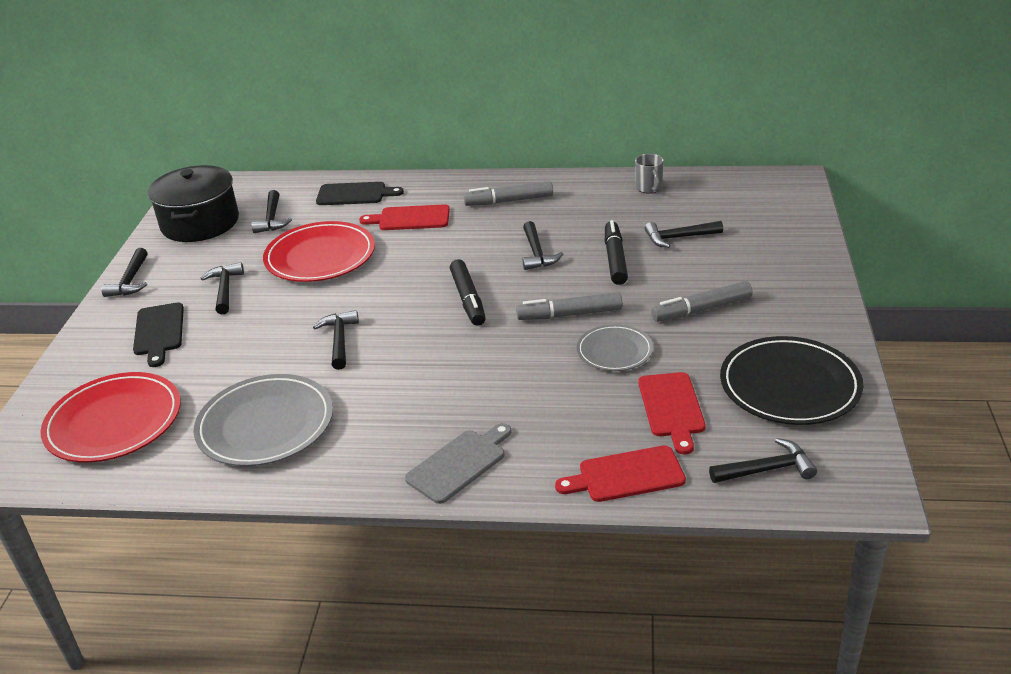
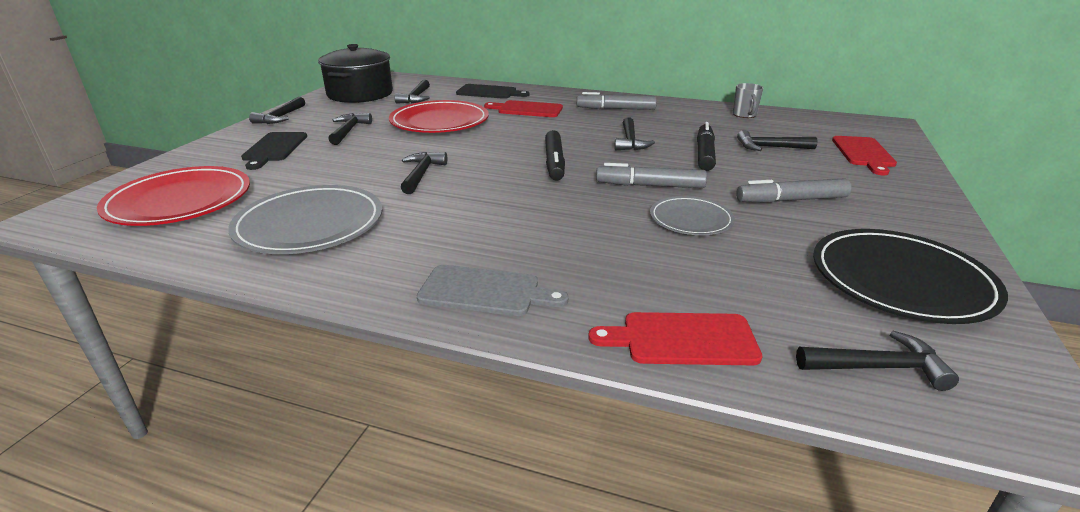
camera: 10 degrees right, 5 degrees down
(459, 464) = (485, 291): grey cutting board -> grey cutting board turned 45 degrees clockwise
(671, 408) = (750, 279): red cutting board -> red cutting board (863, 153)

